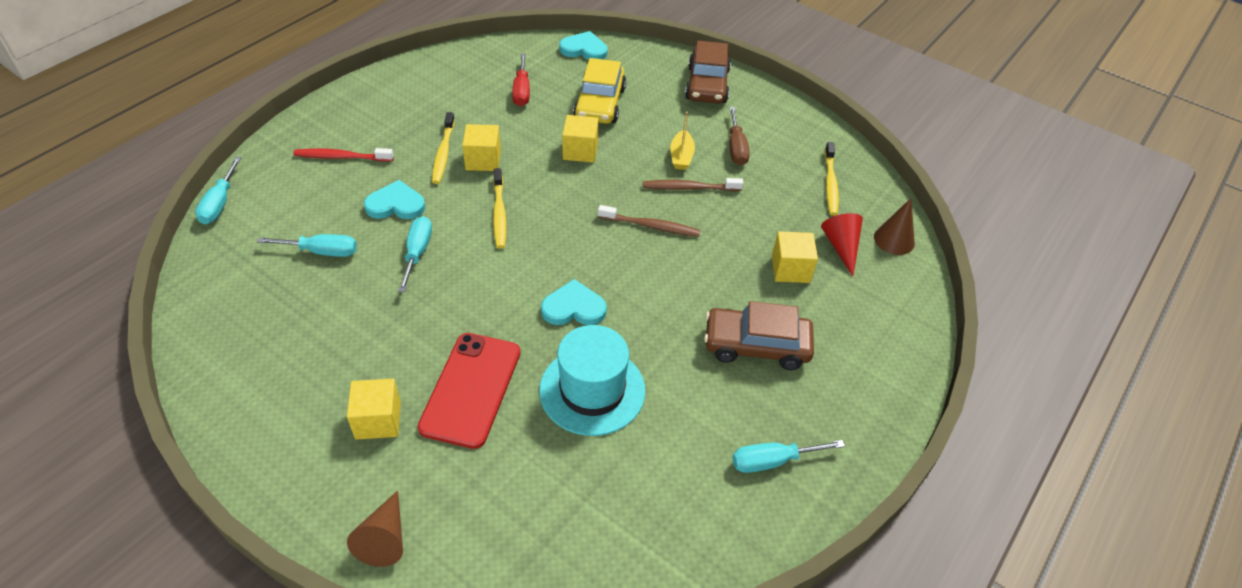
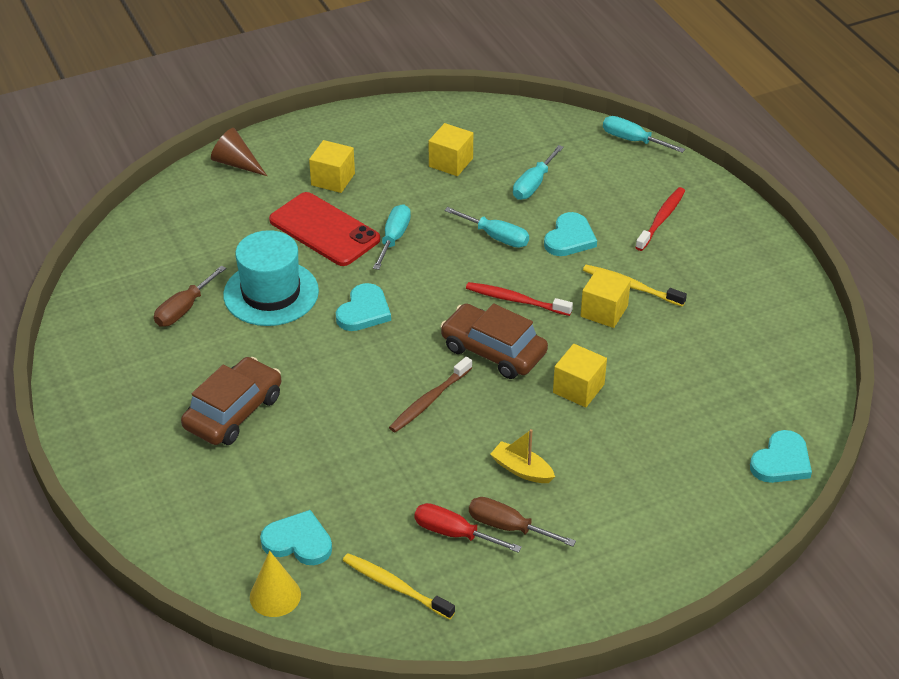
camera: 120 degrees right, 5 degrees down
(499, 213) = (516, 300): yellow toothbrush -> red toothbrush
(522, 91) = (714, 376): red screwdriver -> red screwdriver (454, 533)
(600, 103) = (657, 435): yellow car -> none
(660, 455) = (184, 309): none -> brown screwdriver
(689, 188) = (466, 455): brown toothbrush -> none
(707, 85) = (647, 556): brown car -> brown car (493, 351)
(772, 461) = (124, 369): turquoise screwdriver -> turquoise screwdriver (394, 238)
(790, 269) = (300, 482): yellow cube -> yellow cube (451, 162)
(841, 247) = (298, 541): red cone -> turquoise heart
(894, 240) = (275, 596): brown cone -> yellow cone

